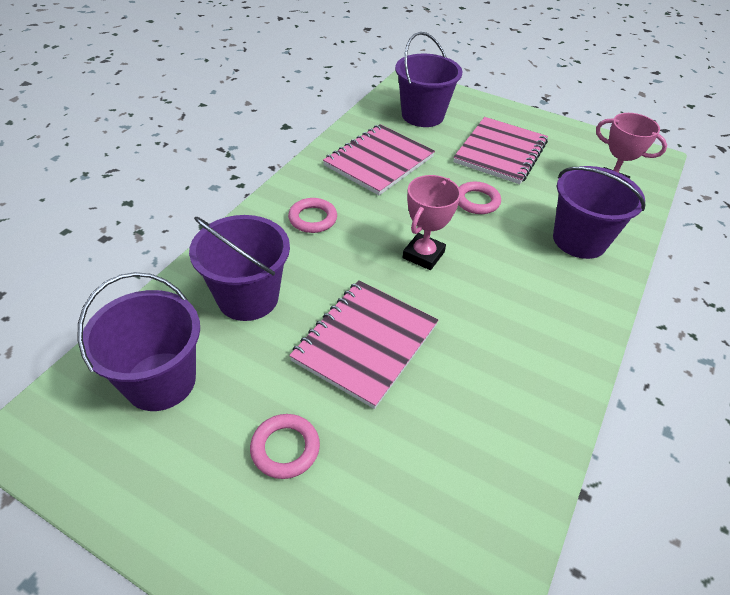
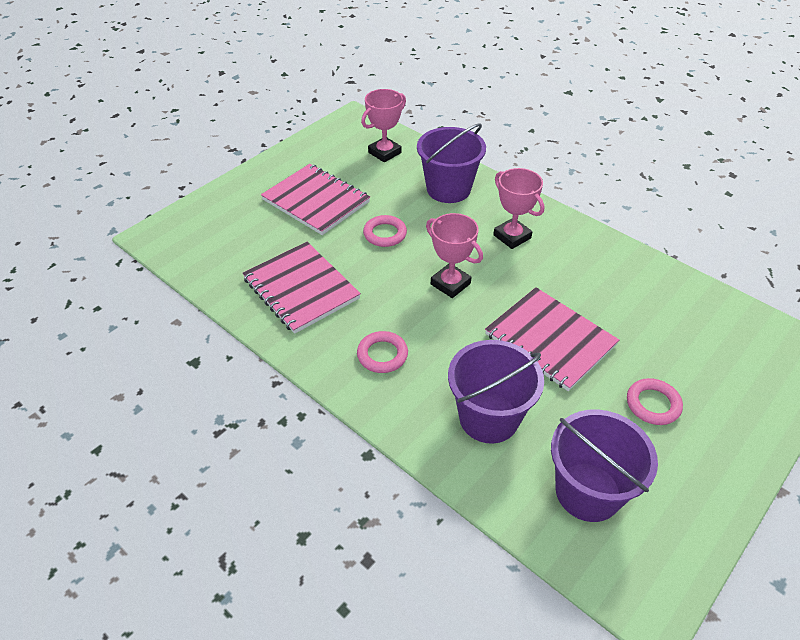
camera: 75 degrees left, 0 degrees up
(422, 115) = (229, 240): purple bucket -> none
(526, 301) = (512, 236): none -> pink trophy

